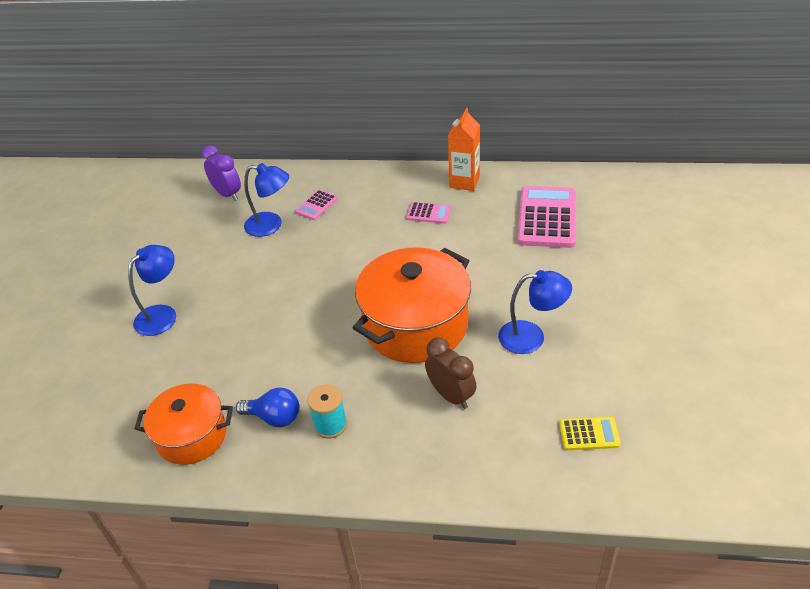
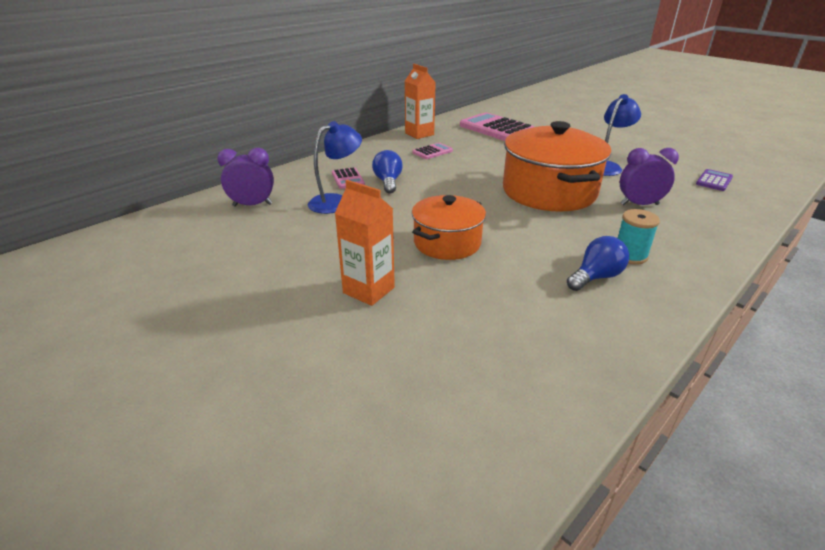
camera: 55 degrees left, 10 degrees down
(162, 314) = (368, 290): blue lamp -> orange carton
(192, 436) = (580, 329): orange pot -> orange pot (447, 243)
(333, 228) = (388, 182): none -> blue light bulb
(451, 395) = (639, 204): brown clock -> purple clock
(589, 434) = (714, 181): yellow calculator -> purple calculator

